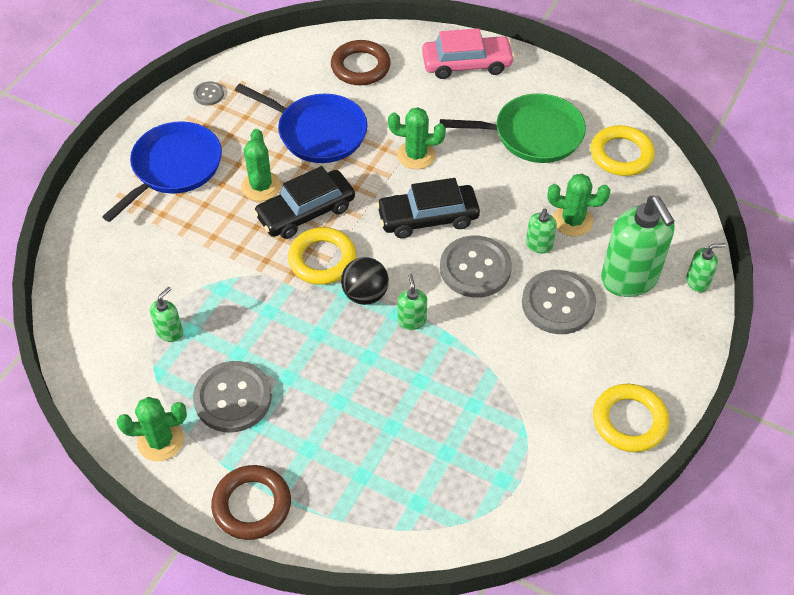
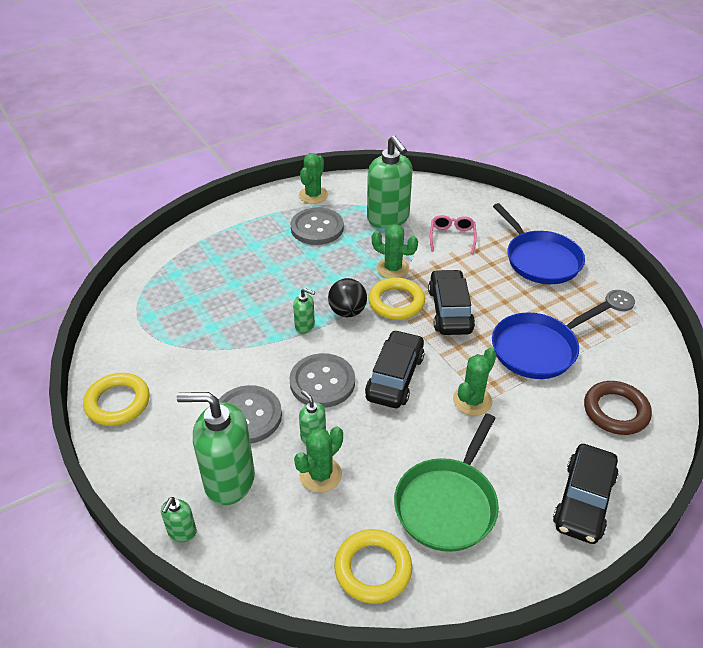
camera: 120 degrees right, 10 degrees down
(170, 332) = (388, 218): green soap dispenser -> green soap dispenser, size x2.17
(174, 255) = (452, 237): none -> pink glasses
(252, 505) = (241, 214): brown ring -> none
(261, 186) = (493, 296): green cactus -> green cactus (393, 268)
(466, 64) = (583, 500): pink car -> black car

